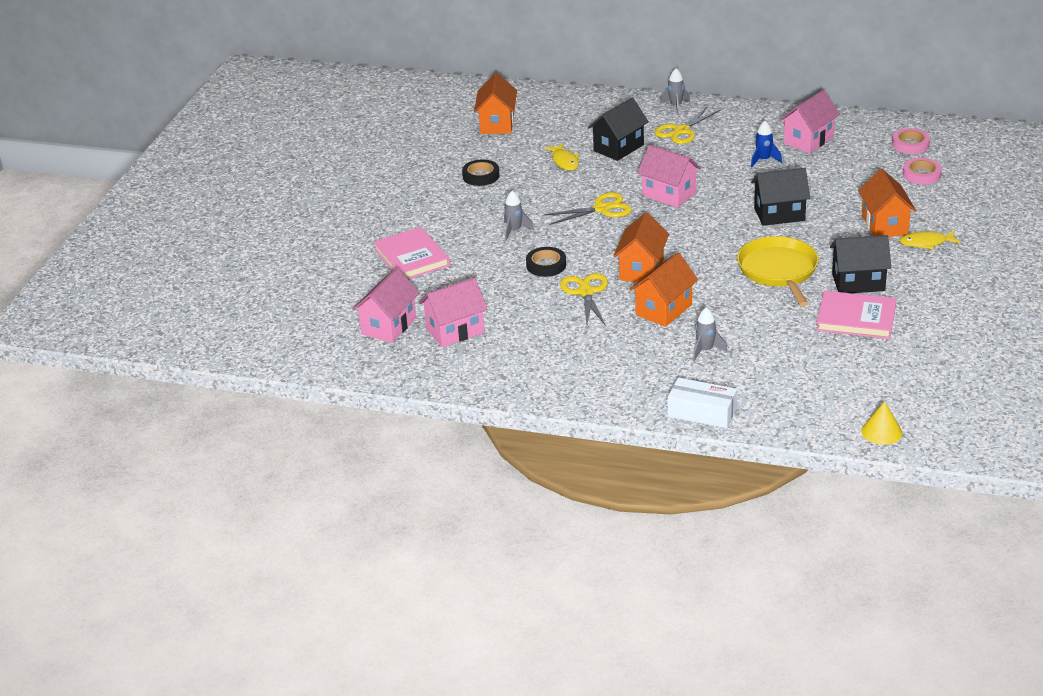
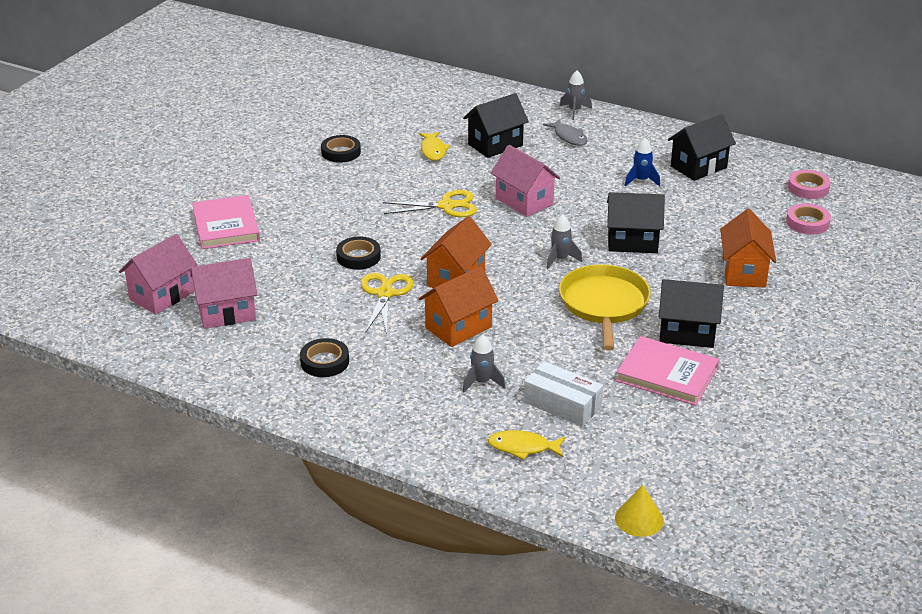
camera: 10 degrees right, 0 degrees up
(497, 124) = (385, 102): orange house -> none
(514, 231) = (345, 215): grey rocket -> grey rocket (560, 259)
(563, 356) = (324, 362): none -> black tape
(681, 131) = (569, 137): yellow scissors -> grey fish
(702, 412) = (443, 456): white box -> white box (562, 404)
(808, 140) = (698, 167): pink house -> black house
(926, 243) = (782, 300): yellow fish -> yellow fish (522, 447)

